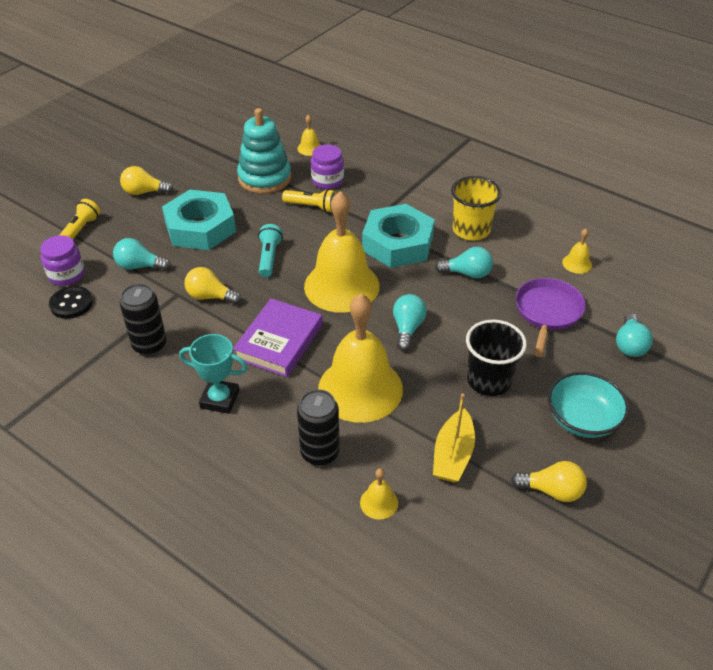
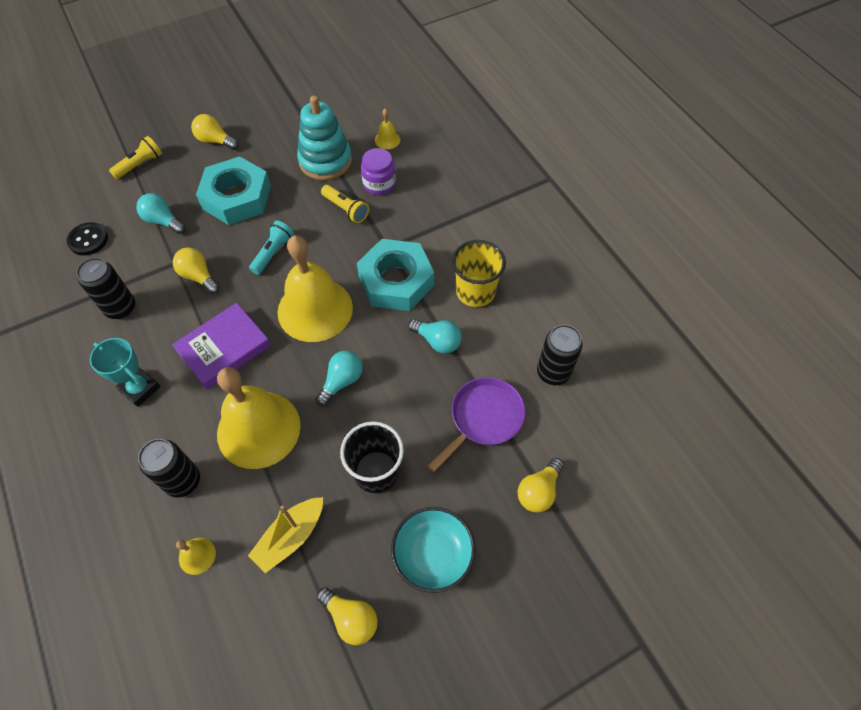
camera: 25 degrees right, 15 degrees up
(66, 275) = (102, 208): purple jar -> none
(577, 263) = (553, 372): yellow bell -> black can
(630, 345) = (538, 491): turquoise light bulb -> yellow light bulb

